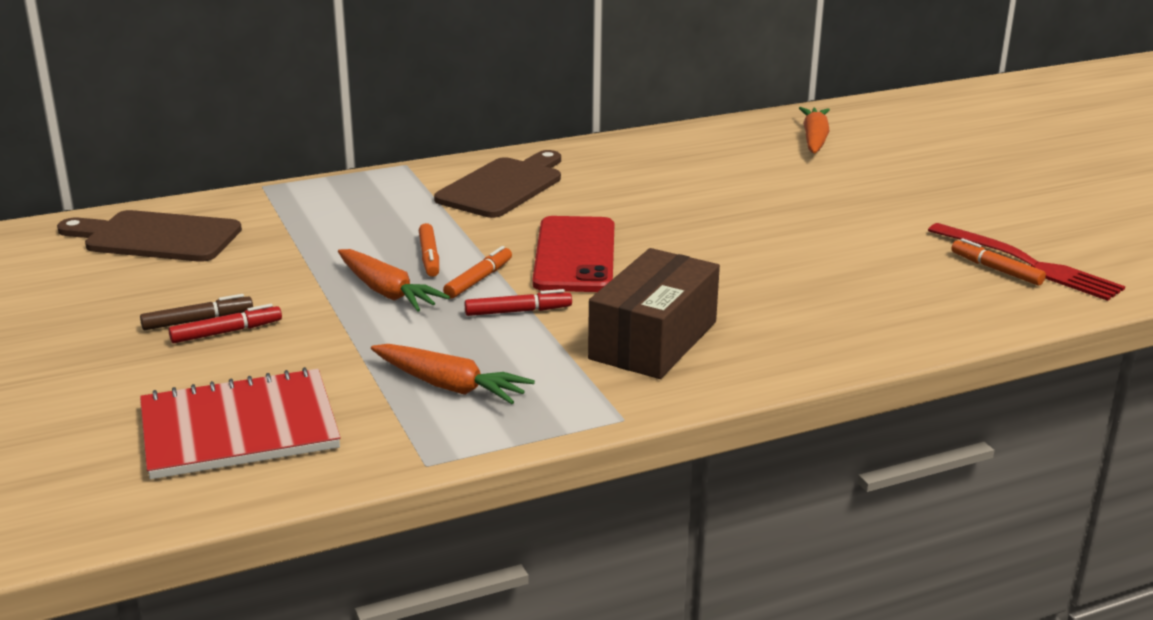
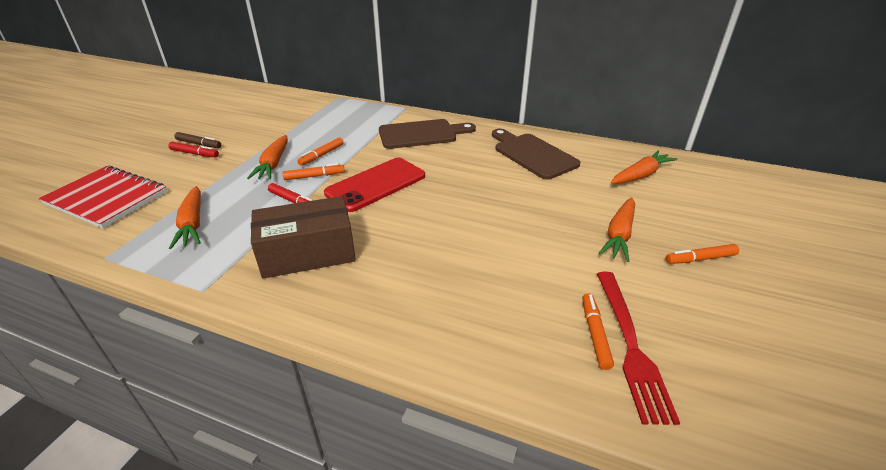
camera: 45 degrees right, 10 degrees up
(156, 237) = (263, 104): brown cutting board -> brown cutting board (532, 154)
(888, 196) = (619, 235): none -> orange carrot
(973, 186) = (700, 259): none -> orange marker

